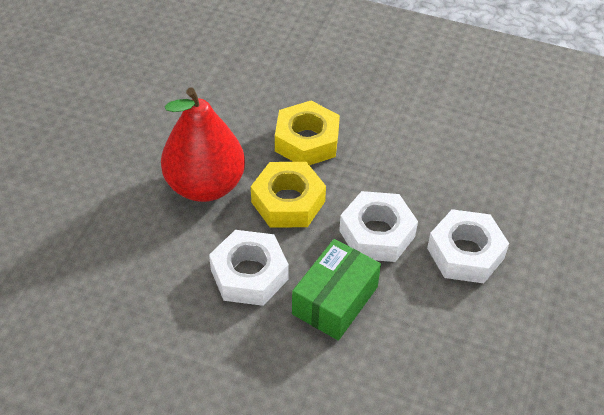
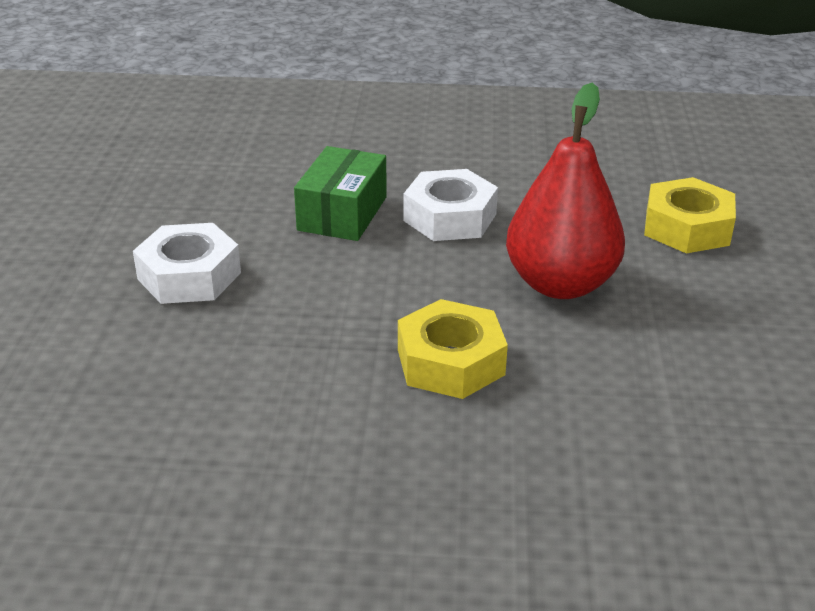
camera: 165 degrees right, 15 degrees down
(288, 202) = (440, 287): yellow nut -> yellow nut (687, 227)
(377, 233) = (309, 275): white nut -> none

